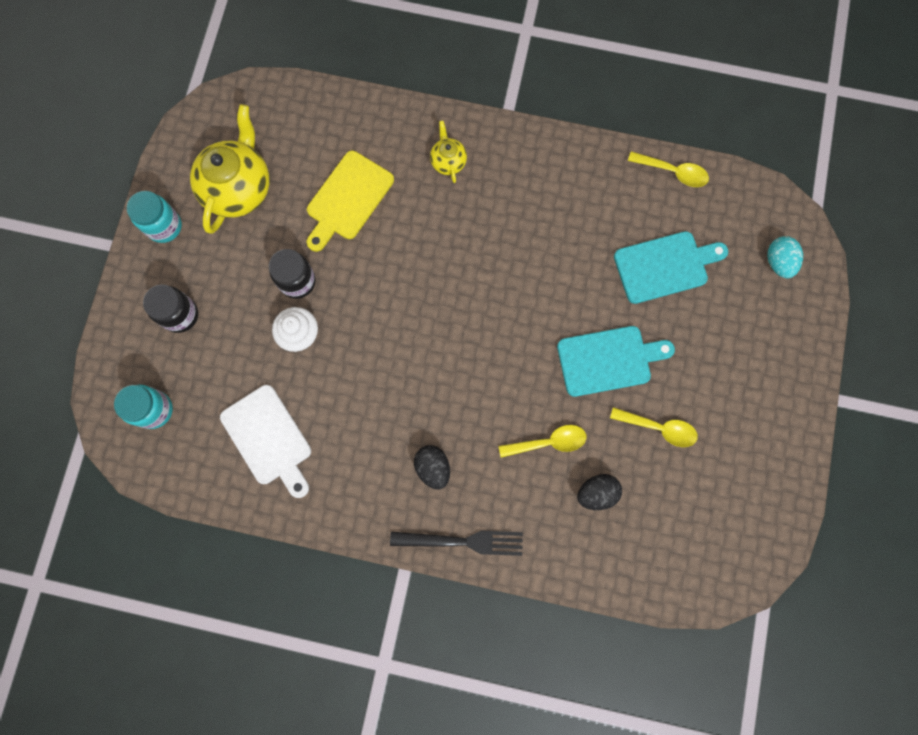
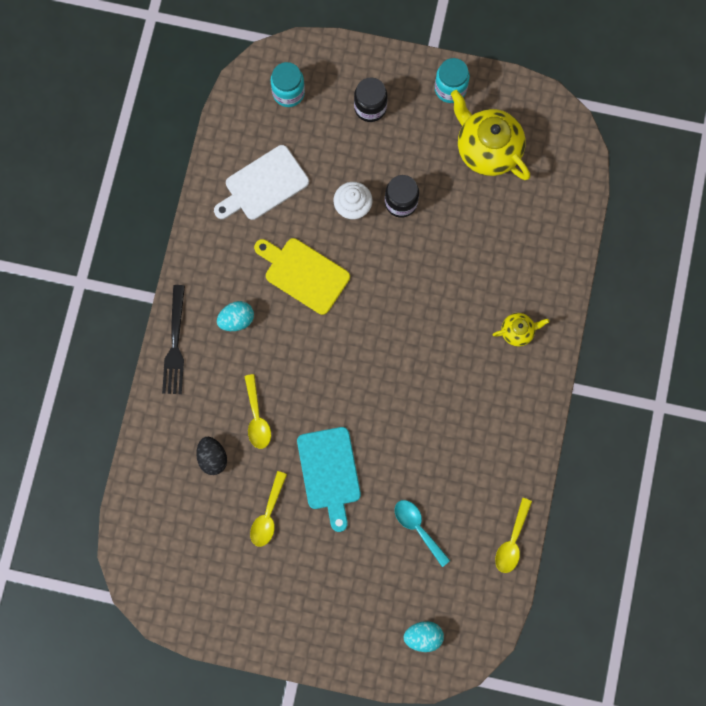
camera: 90 degrees right, 0 degrees up
(239, 188) = (487, 149): yellow teapot -> yellow teapot turned 150 degrees counterclockwise
(348, 199) = (479, 243): yellow cutting board -> yellow cutting board (304, 274)
(433, 467) = (236, 319): black egg -> turquoise egg
(664, 266) = (418, 528): turquoise cutting board -> turquoise spoon

